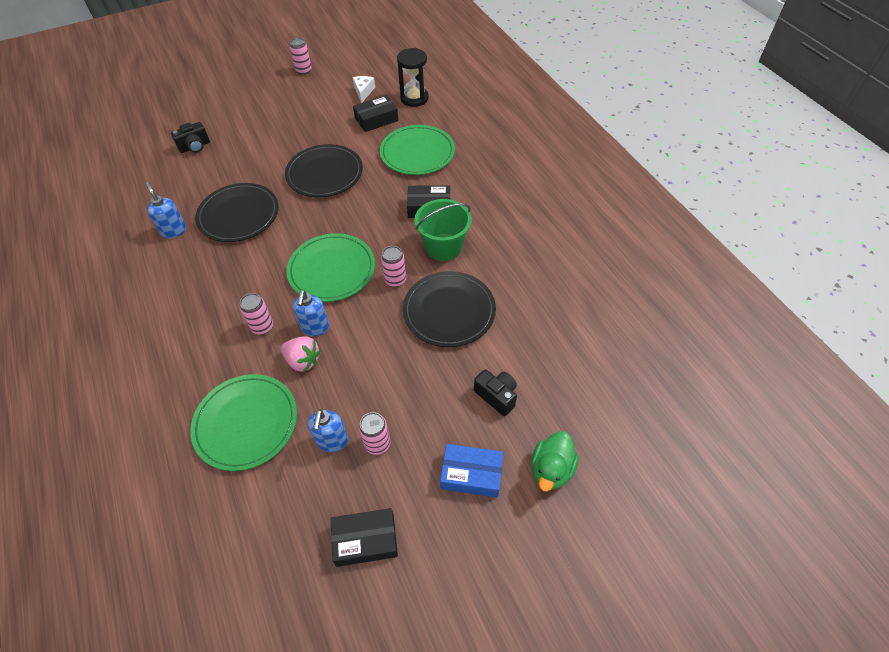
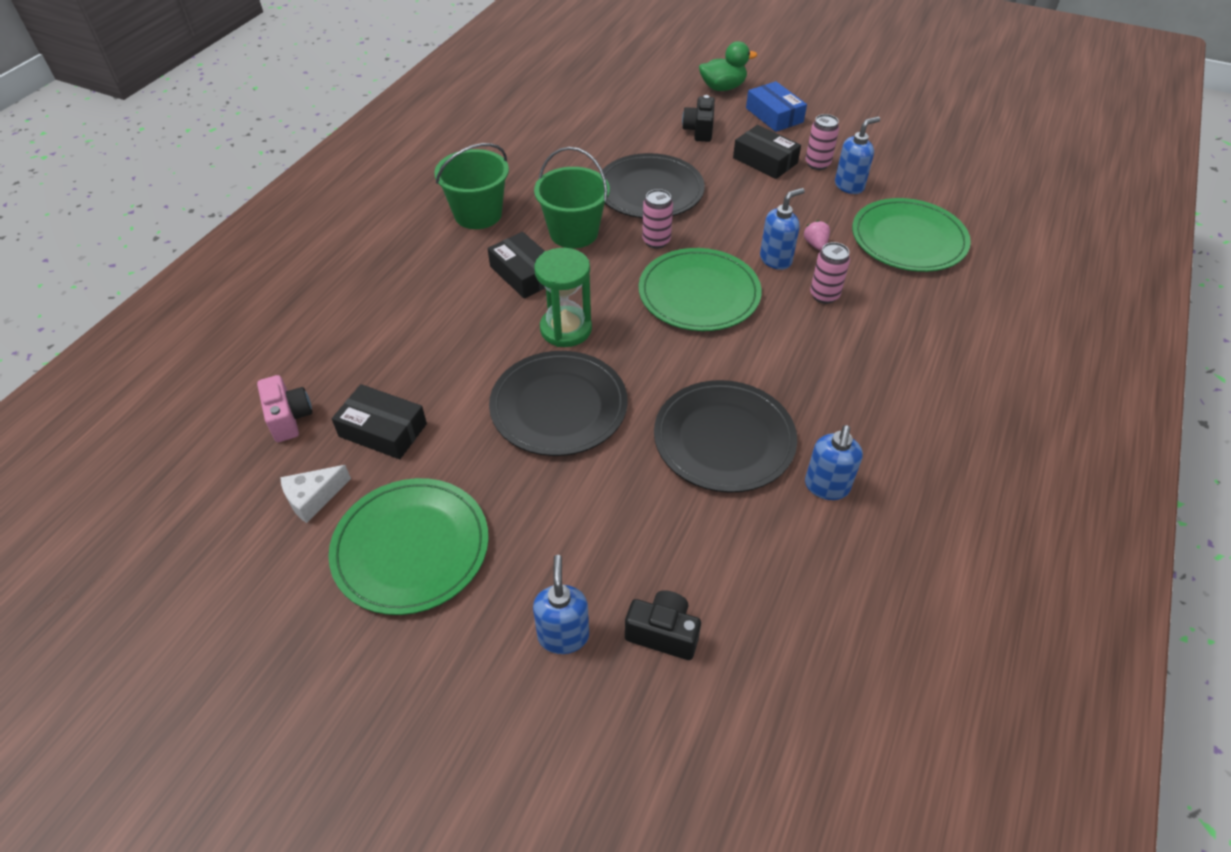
camera: 130 degrees left, 5 degrees down
(228, 124) = (563, 635): none -> blue soap dispenser
(303, 361) = (815, 245): pink strawberry -> pink strawberry, size x0.63
(304, 70) = (298, 652): pink can -> none
(365, 540) = (881, 134): black box -> black box (765, 160)
(369, 201) = (566, 329): none -> green hourglass
(414, 98) = (289, 418): black hourglass -> pink camera
(417, 153) = (428, 339): green plate -> green plate (411, 548)
(505, 215) = (478, 214): none -> green bucket

